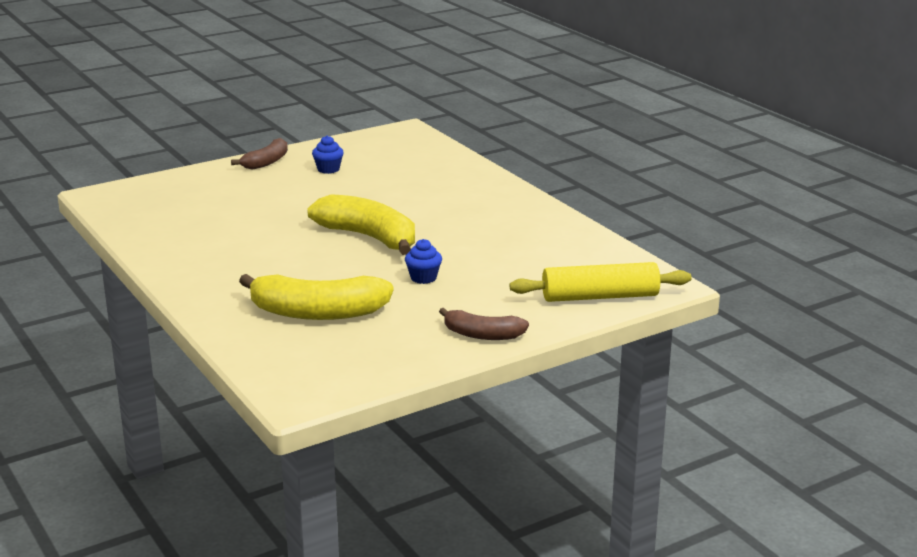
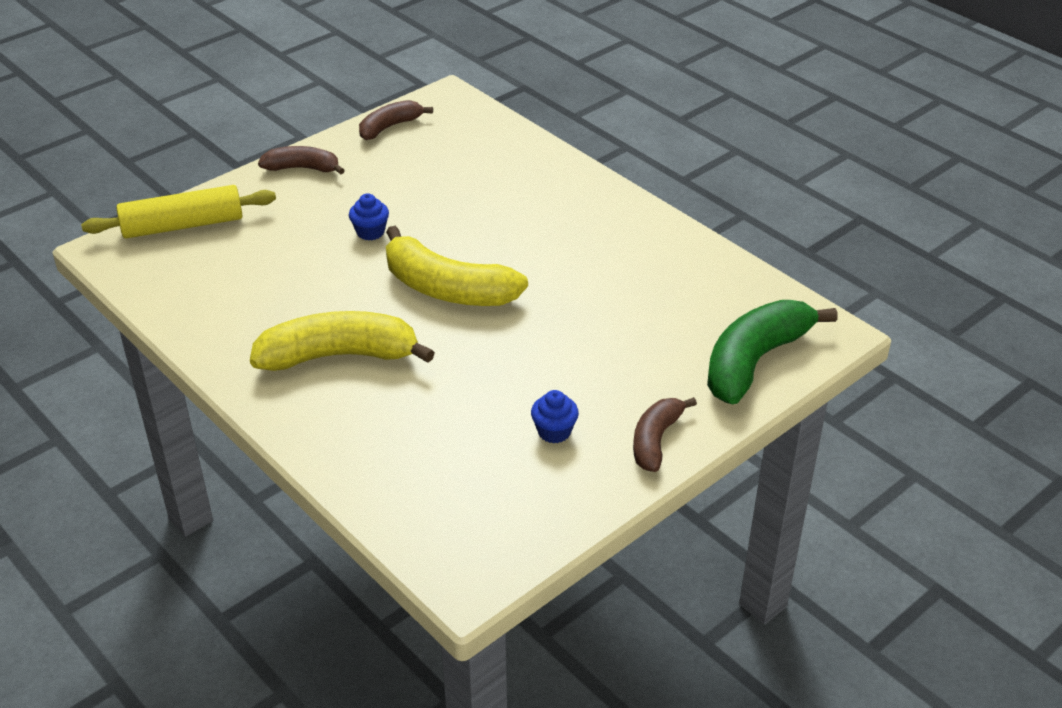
camera: 170 degrees right, 15 degrees up
(168, 186) = (754, 361): none -> green banana
(317, 312) = (464, 177): yellow banana -> yellow banana (339, 356)
(378, 368) = (389, 127): none -> brown banana

